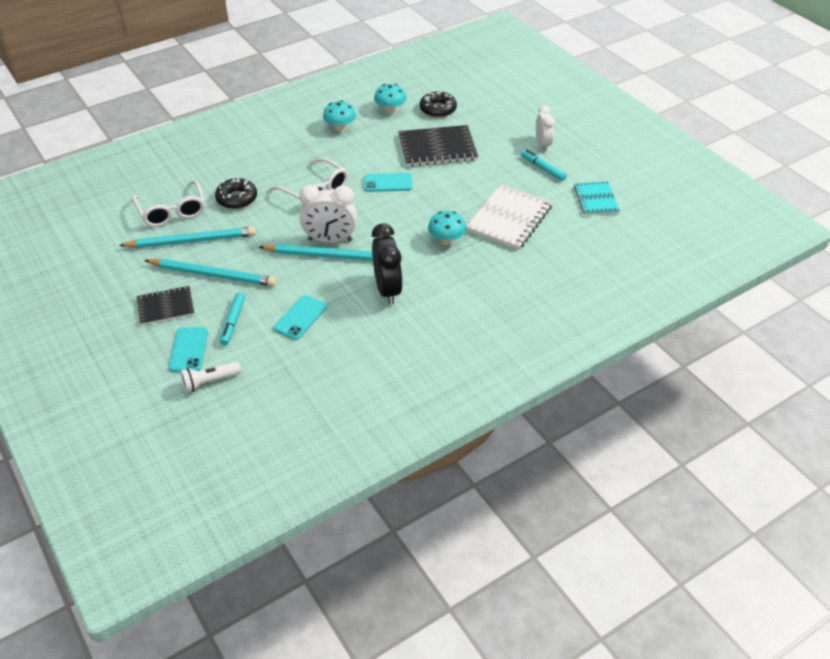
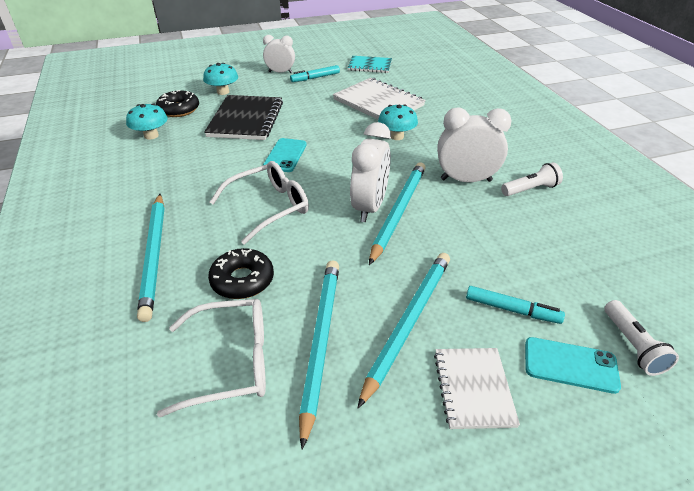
camera: 75 degrees left, 5 degrees down
(166, 307) = (473, 388): black notebook -> white notebook
(251, 158) = (154, 255): none -> turquoise pencil
(300, 317) = (506, 247): turquoise phone -> none
(340, 127) = (153, 173): turquoise mushroom -> turquoise mushroom (223, 92)
(387, 290) = (466, 180): black clock -> white clock
(387, 331) = (530, 189): none -> white flashlight

